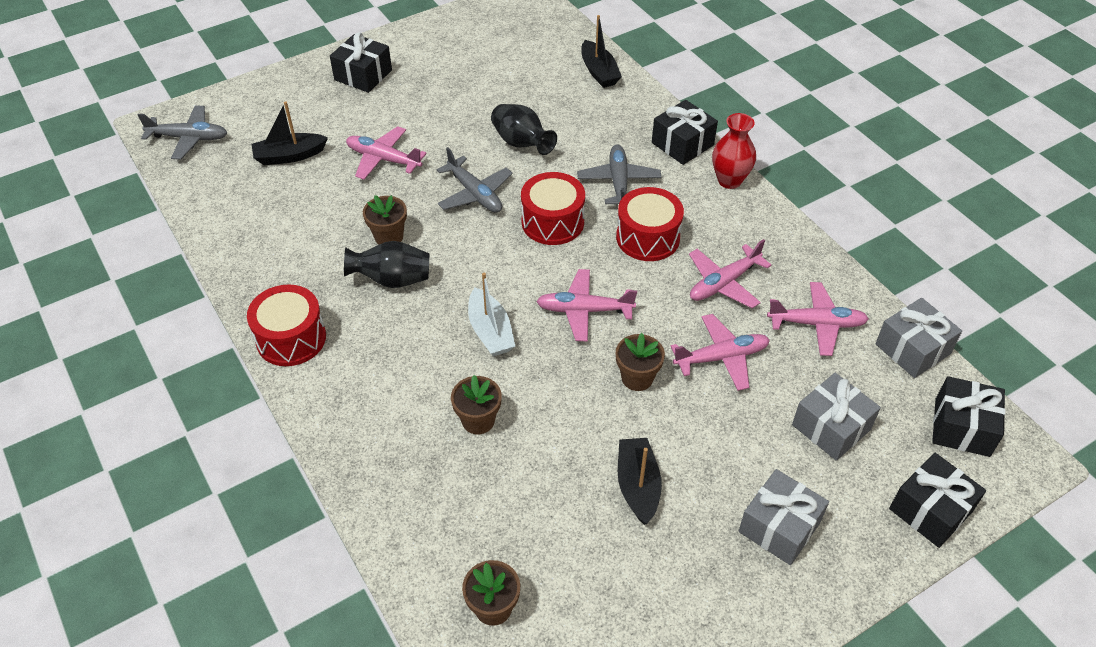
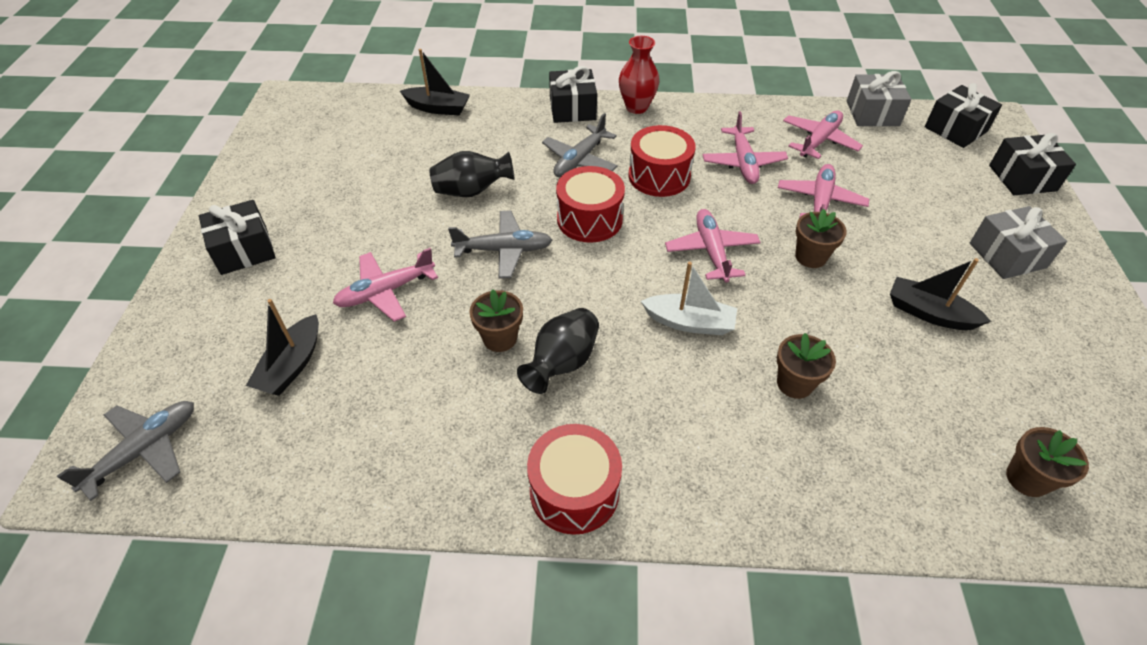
camera: 55 degrees left, 0 degrees up
(584, 310) = (711, 251): pink plane -> pink plane turned 135 degrees clockwise
(618, 181) = (579, 160): grey plane -> grey plane turned 90 degrees counterclockwise
(831, 427) = (923, 183): grey gift -> none

